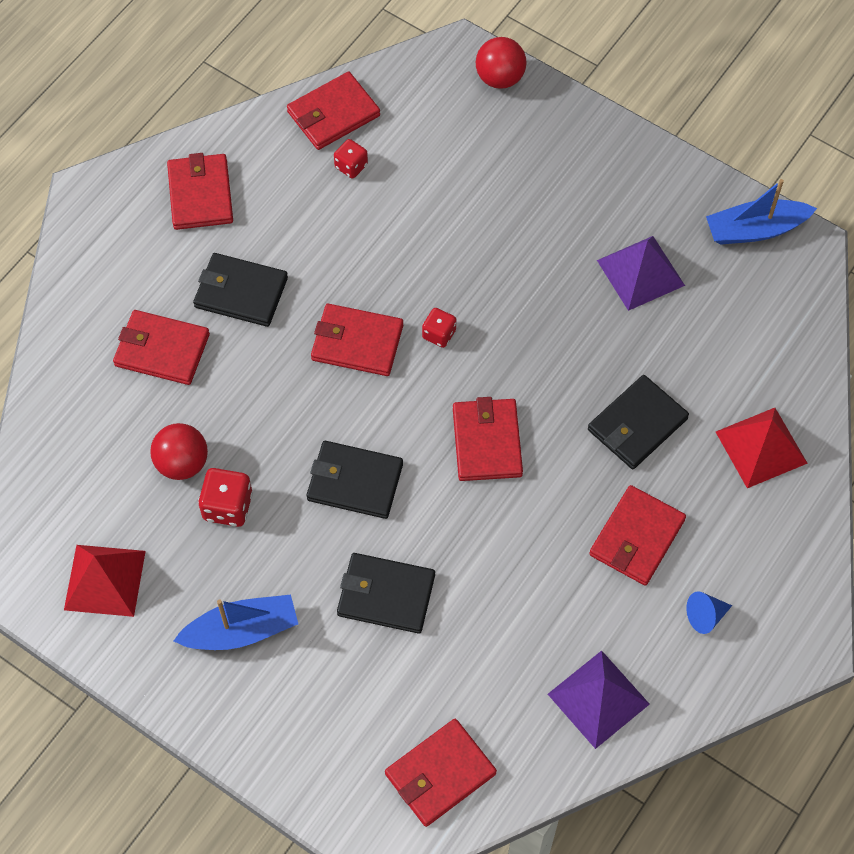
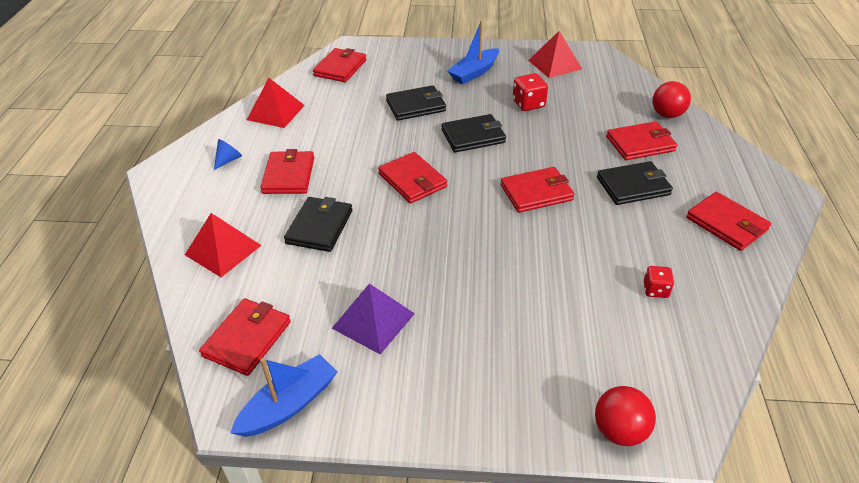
camera: 150 degrees right, 20 degrees down
(182, 463) = (570, 109): red ball -> red ball (667, 115)
(333, 114) = (713, 321): red wallet -> red wallet (247, 339)
(439, 334) = (490, 218): red dice -> none
(598, 699) = (276, 112): purple pyramid -> red pyramid

